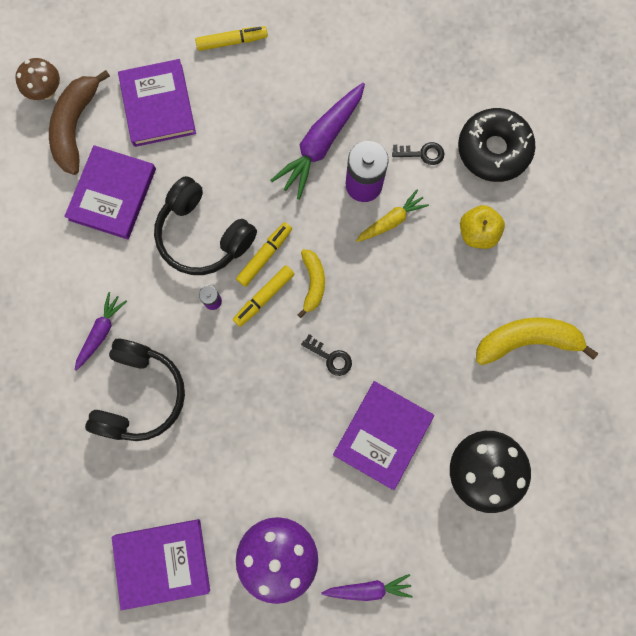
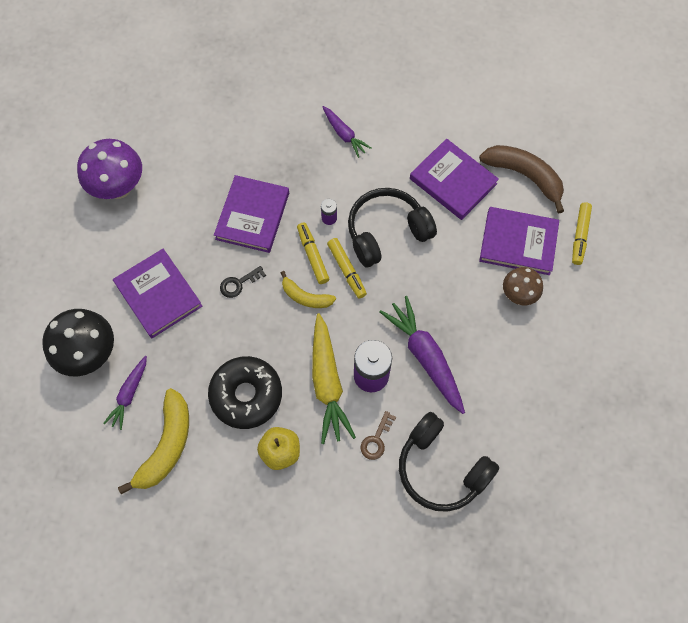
camera: 115 degrees right, 10 degrees down
(47, 91) = (565, 166): brown mushroom -> brown mushroom (518, 294)
(140, 395) = (283, 143): black headphones -> black headphones (441, 468)
(162, 562) = (159, 114): purple book -> purple book (252, 216)
(232, 42) = (556, 325): yellow marker -> yellow marker (579, 236)
(368, 588) = (59, 235): purple carrot -> purple carrot (129, 394)
(391, 221) = (327, 383): yellow carrot -> yellow carrot, size x1.72
(422, 154) = (376, 439): black key -> brown key
(493, 150) = (350, 506): black donut -> black donut (246, 395)

